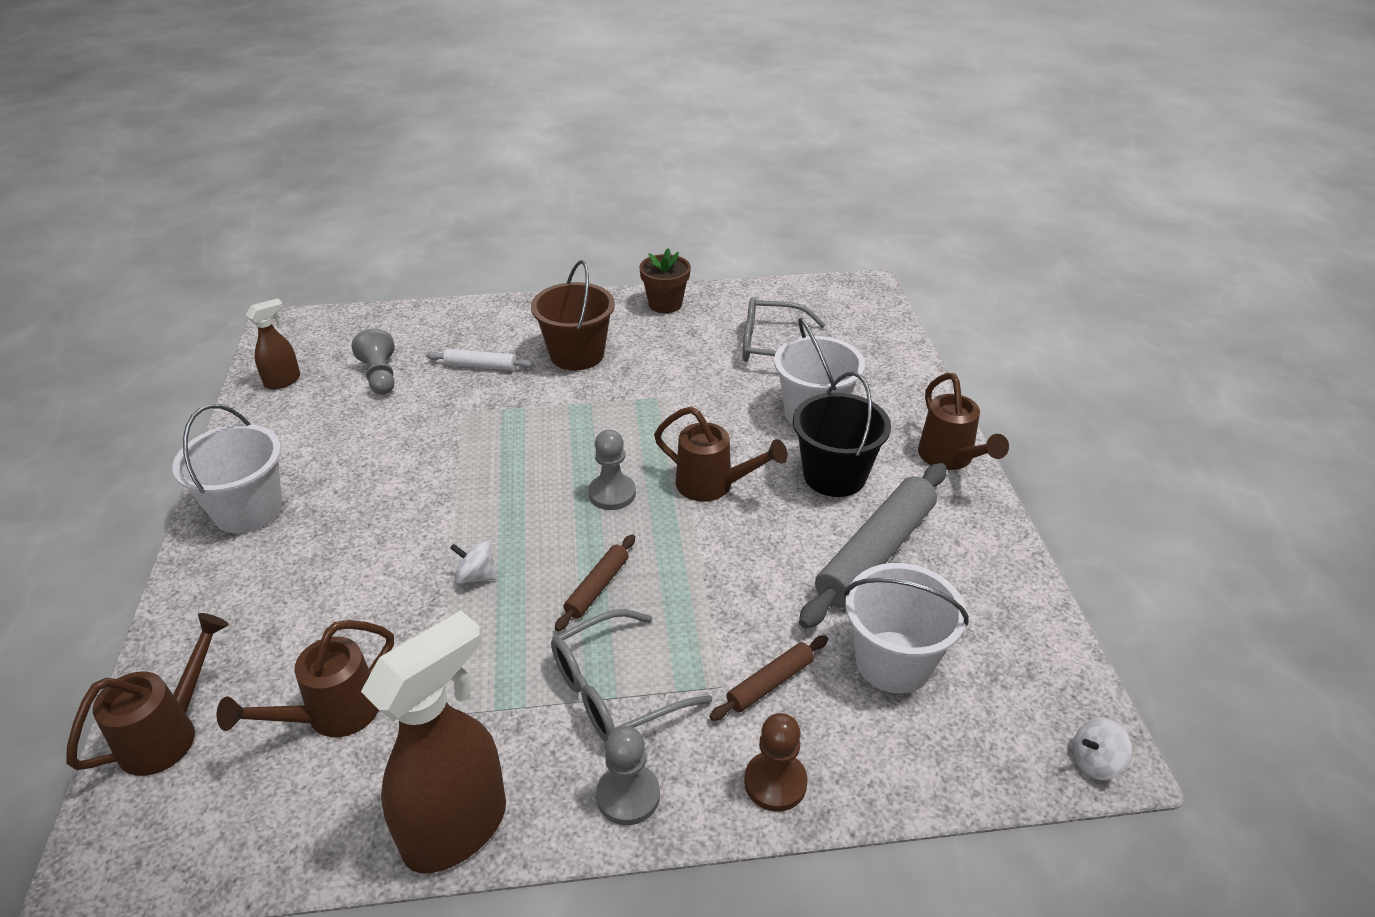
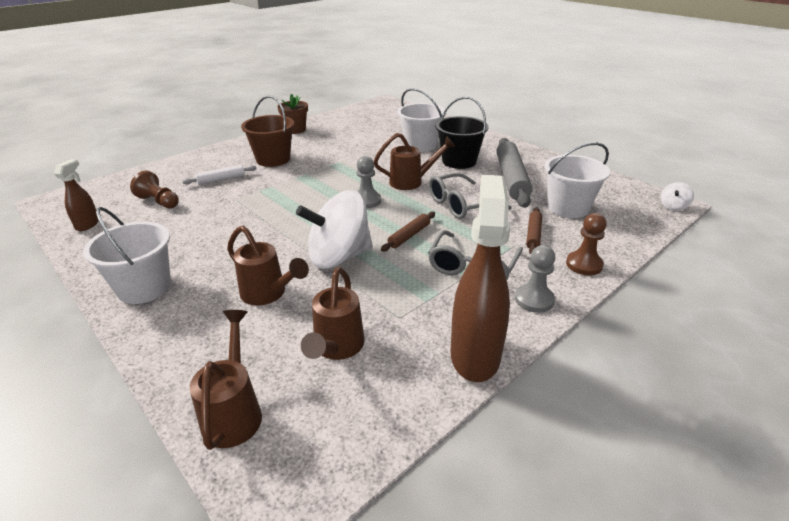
camera: 35 degrees left, 5 degrees down
(380, 376) = (159, 201): grey pawn -> brown pawn
(476, 576) = (339, 257): white spinning top -> white spinning top, size x2.47
(597, 587) = (409, 235): brown rolling pin -> brown rolling pin turned 45 degrees clockwise
(771, 346) = (369, 130): grey glasses -> grey glasses (460, 205)
(950, 459) = (496, 142): brown watering can -> brown watering can (268, 294)

